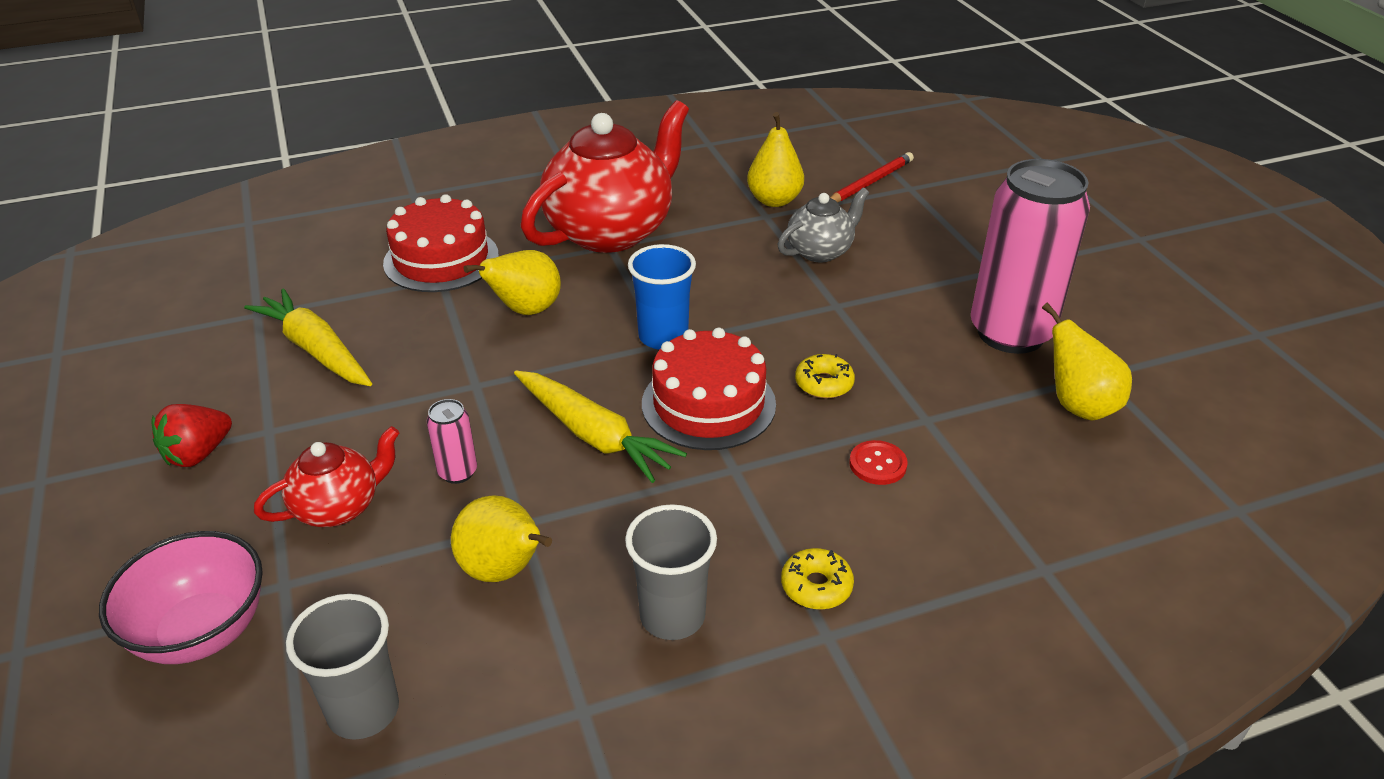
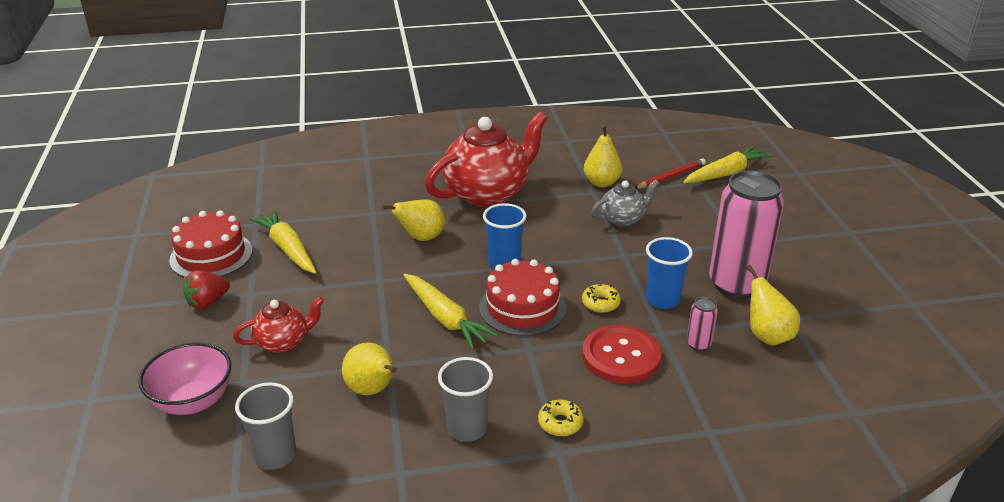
camera: 10 degrees right, 5 degrees down
(441, 259) = (375, 200): red cake -> red cake (211, 255)
(458, 472) = (357, 330): pink can -> pink can (698, 344)
(878, 464) = (621, 356): red button -> red button, size x2.11
(912, 367) = (662, 299): none -> blue cup
(945, 171) = (726, 173): none -> yellow carrot

